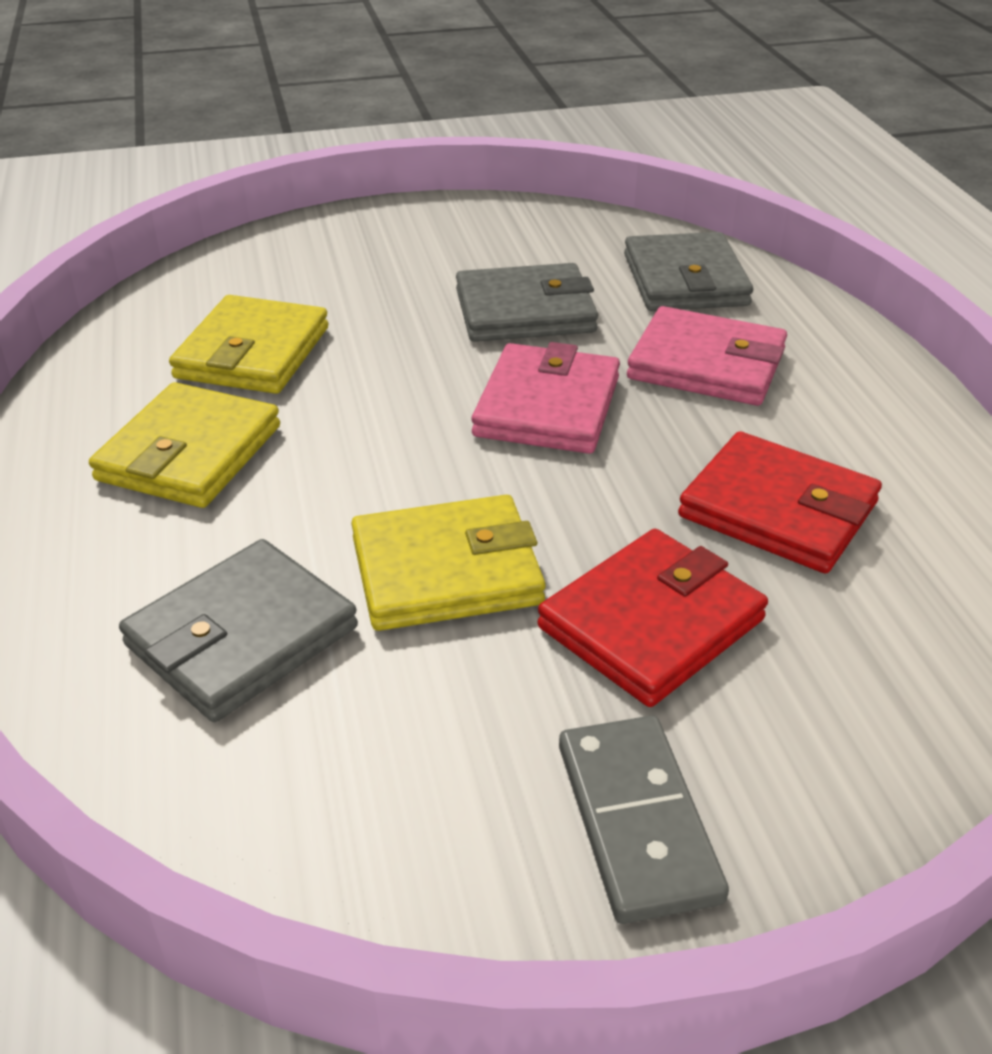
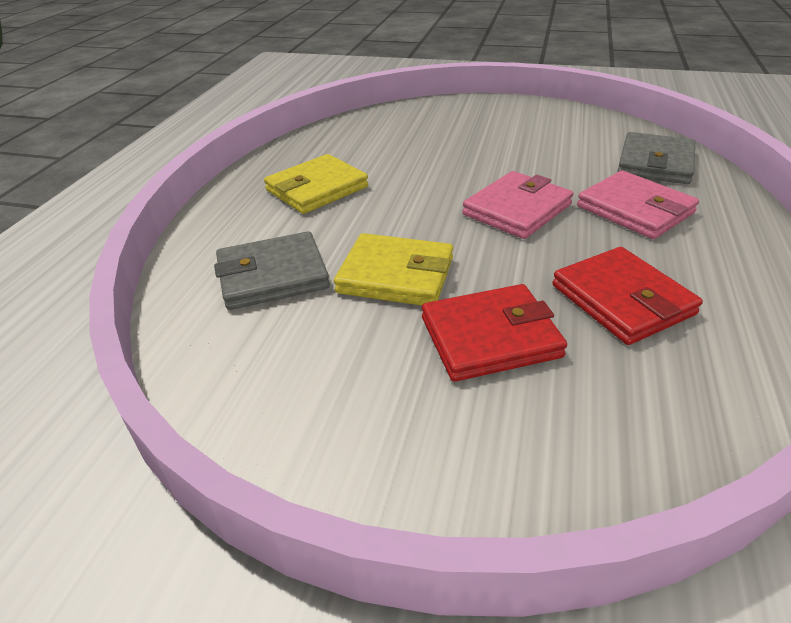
camera: 30 degrees right, 0 degrees up
(253, 353) = (382, 152): yellow wallet -> none
(525, 311) = (541, 160): grey wallet -> none
(637, 821) = (397, 440): grey domino -> none

